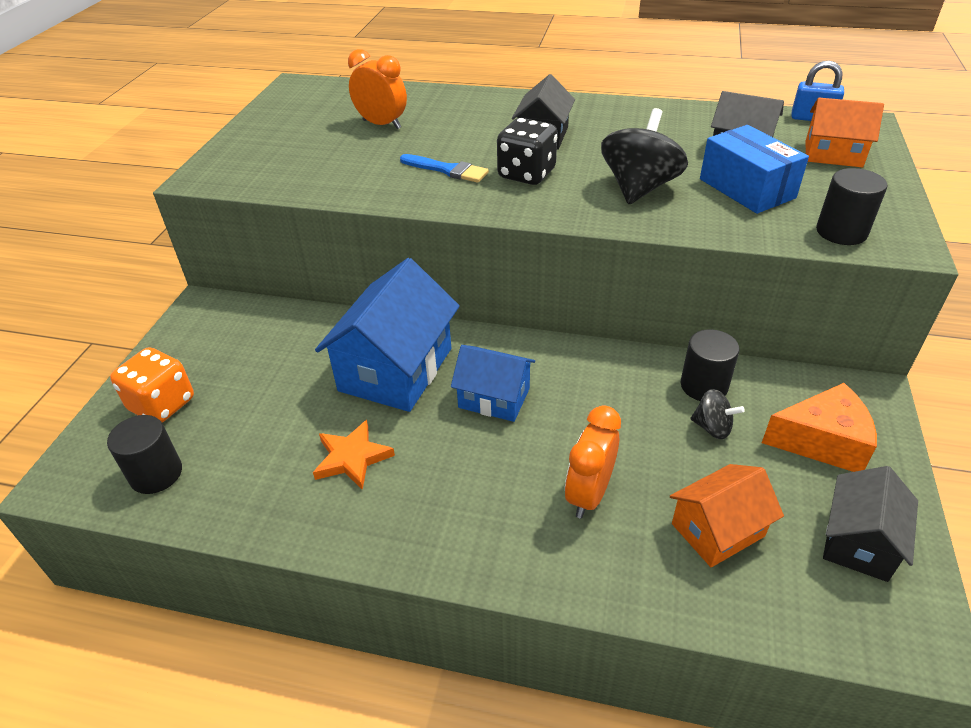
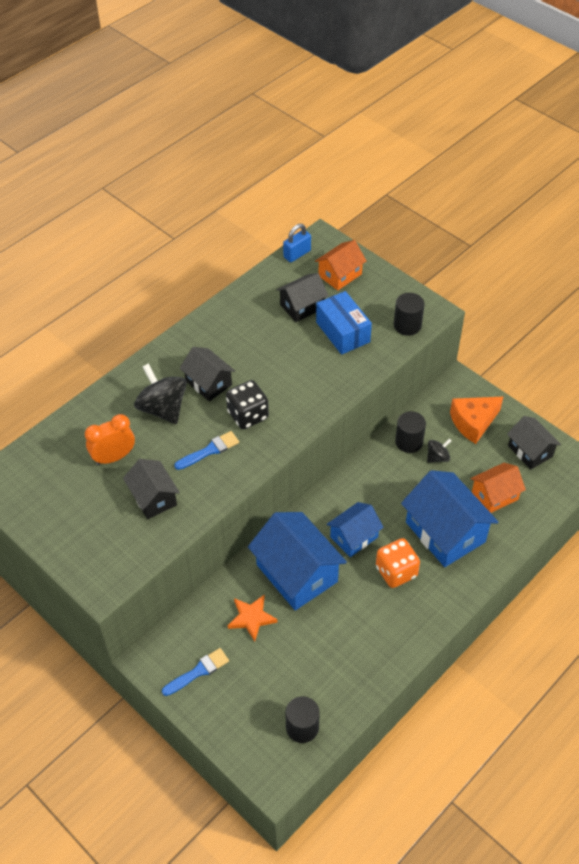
camera: 60 degrees left, 10 degrees up
(162, 404) = (240, 710): orange dice -> orange dice (396, 572)
(203, 348) = (198, 671): none -> blue brush
(347, 162) = (153, 498): none -> black house
(352, 458) = (354, 624): orange star -> orange star (251, 618)
(589, 494) = (445, 532): orange clock -> blue house
(639, 188) = (305, 375): black spinning top -> black spinning top (163, 408)
(717, 530) = (495, 495): orange house -> orange house turned 60 degrees clockwise
(746, 188) = (342, 332): blue box -> blue box turned 60 degrees clockwise
(822, 441) = (473, 422): orange cheese -> orange cheese turned 150 degrees counterclockwise

